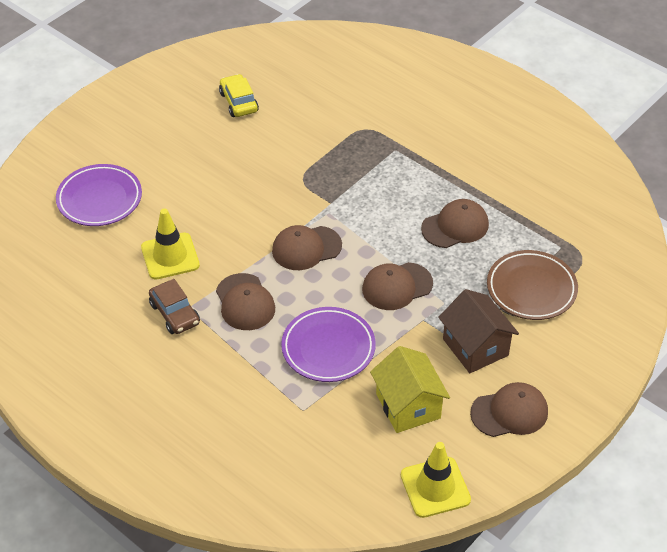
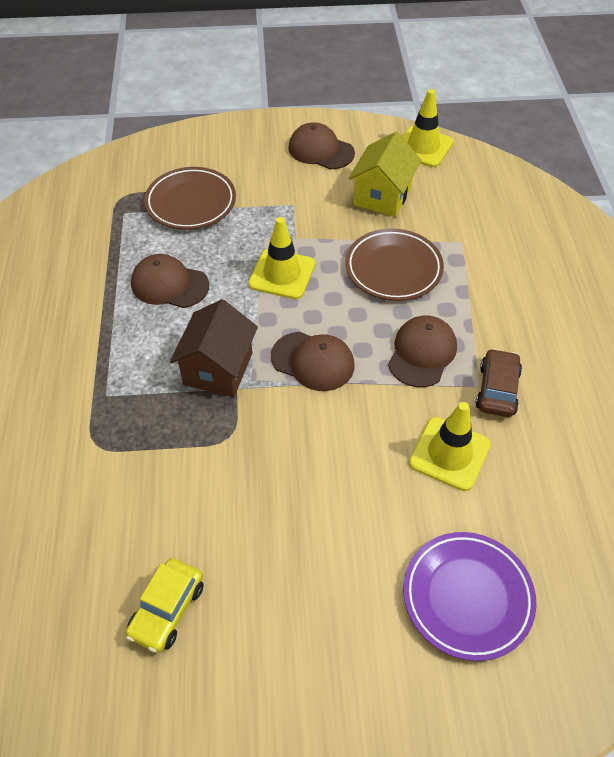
camera: 135 degrees left, 5 degrees up
(328, 348) = (393, 269): purple plate -> brown plate
(397, 286) = (282, 274): brown cap -> yellow traffic cone
(475, 347) = (286, 196): brown house -> brown house (218, 369)

